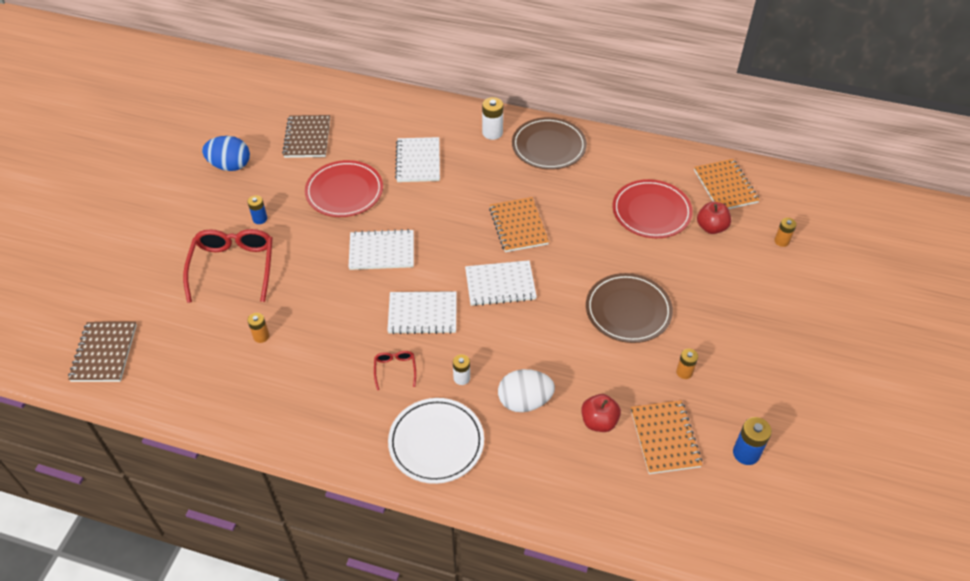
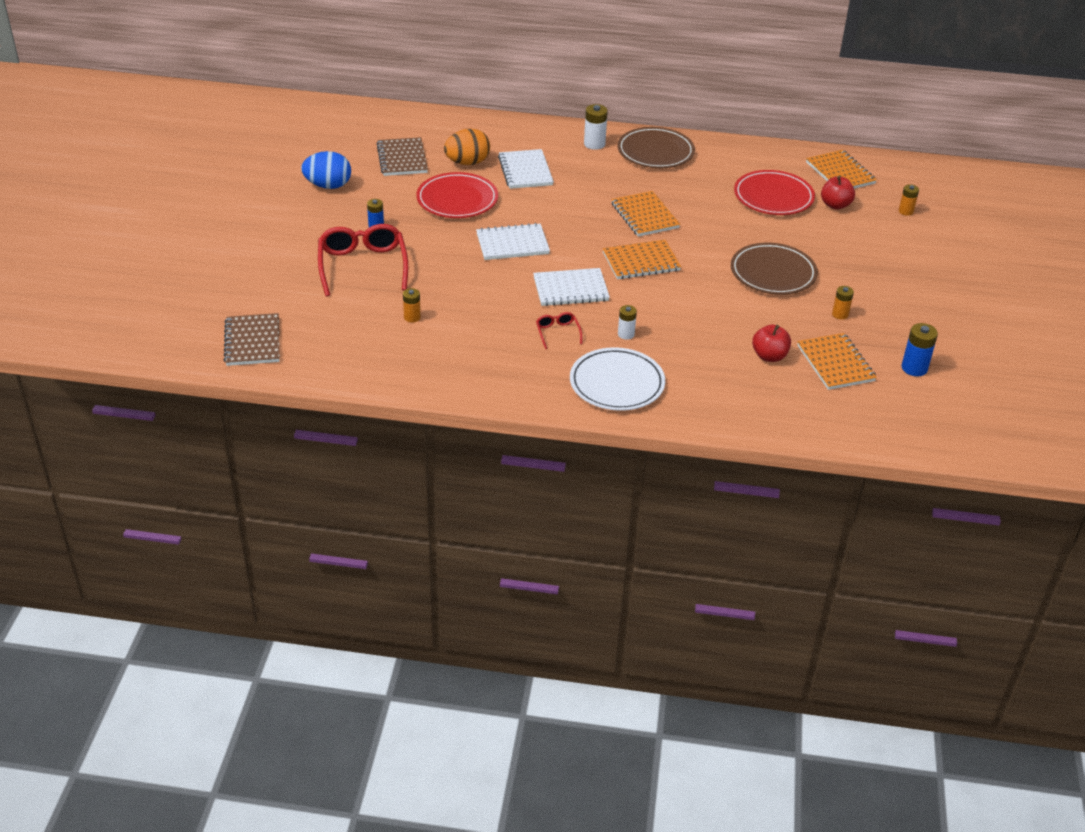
camera: 10 degrees left, 10 degrees down
(366, 147) = (467, 162): none -> orange egg
(500, 285) = (641, 262): white notebook -> orange notebook
(524, 401) = (693, 347): white egg -> none

